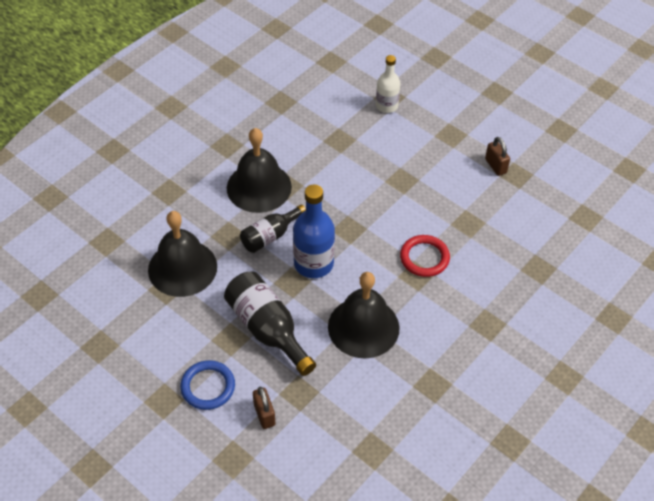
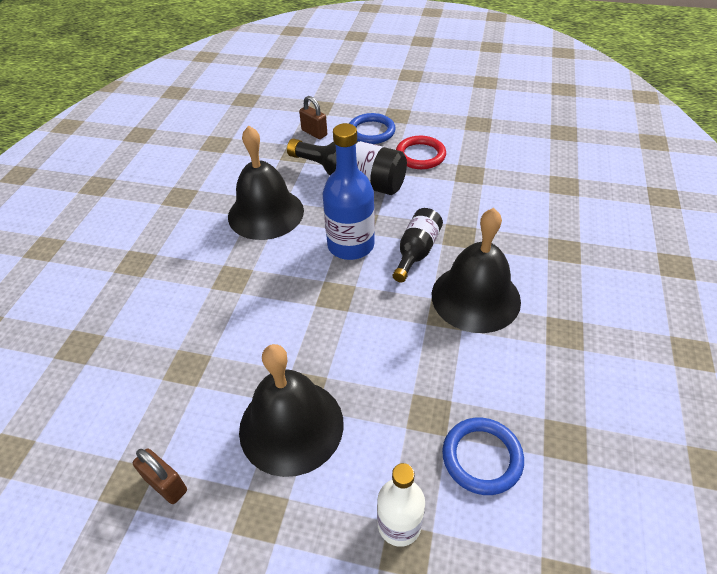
camera: 155 degrees right, 5 degrees down
(182, 268) = (473, 192): black bell -> black bell (291, 426)
(328, 112) = (482, 457): none -> blue ring
(424, 258) = (229, 300): red ring -> red ring (420, 155)

